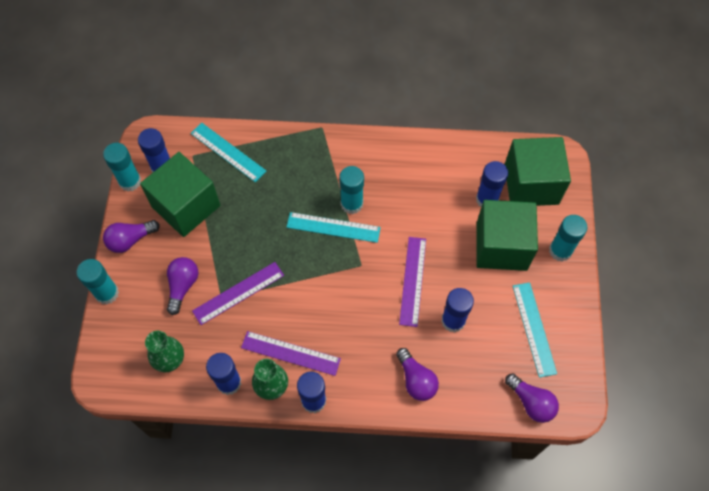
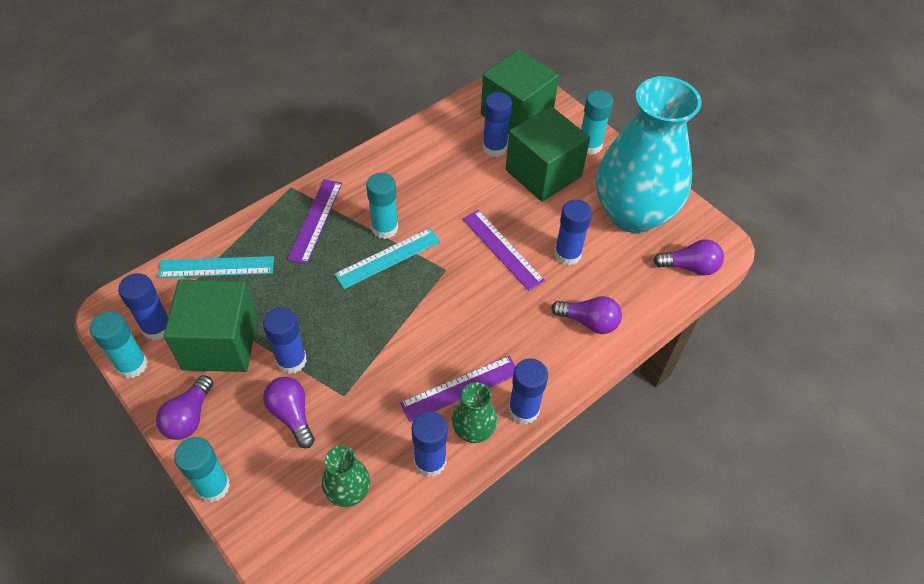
camera: 45 degrees left, 10 degrees down
(213, 251) = (291, 360): none -> blue glue stick
(238, 293) = (356, 377): purple ruler -> purple ruler (315, 220)
(534, 329) = (633, 213): turquoise ruler -> turquoise vase

